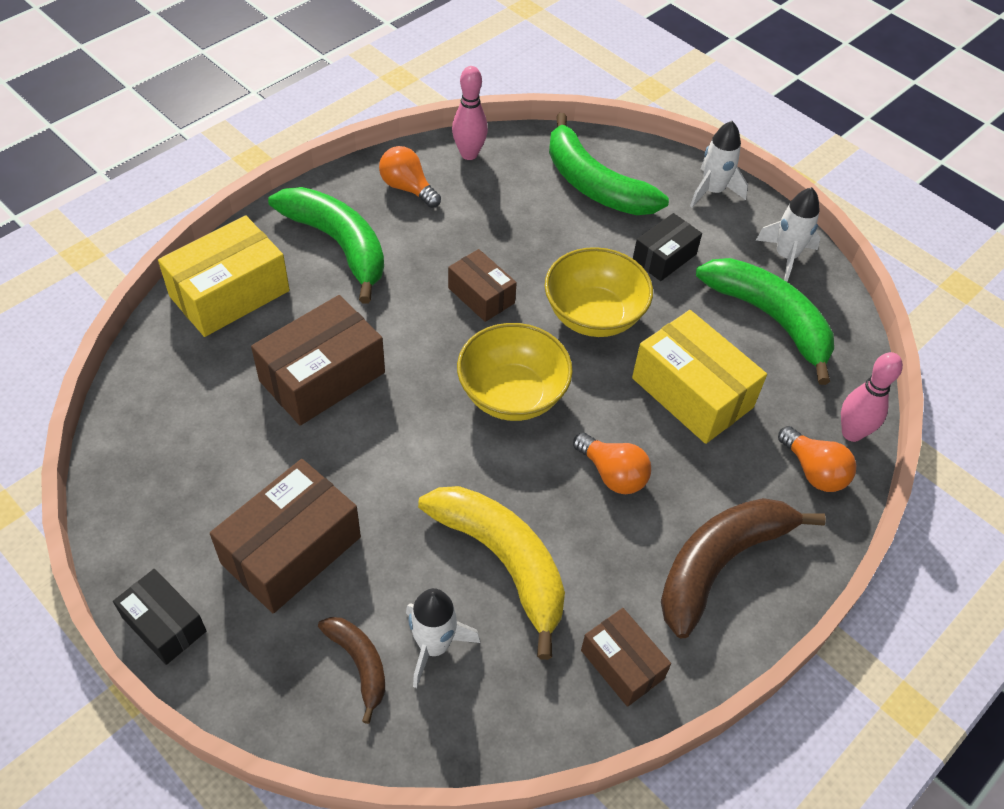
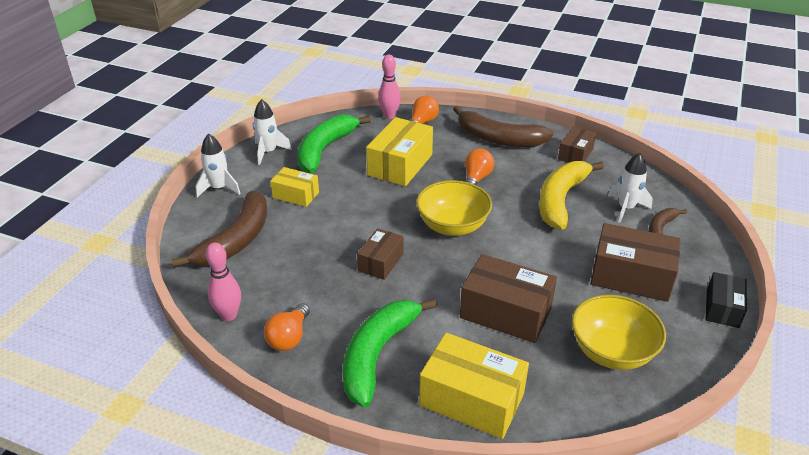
camera: 110 degrees left, 15 degrees down
(593, 315) = (366, 211): yellow bowl -> yellow bowl (611, 351)
(594, 185) = (236, 240): green banana -> brown banana
(664, 257) = (296, 195): black box -> yellow box

